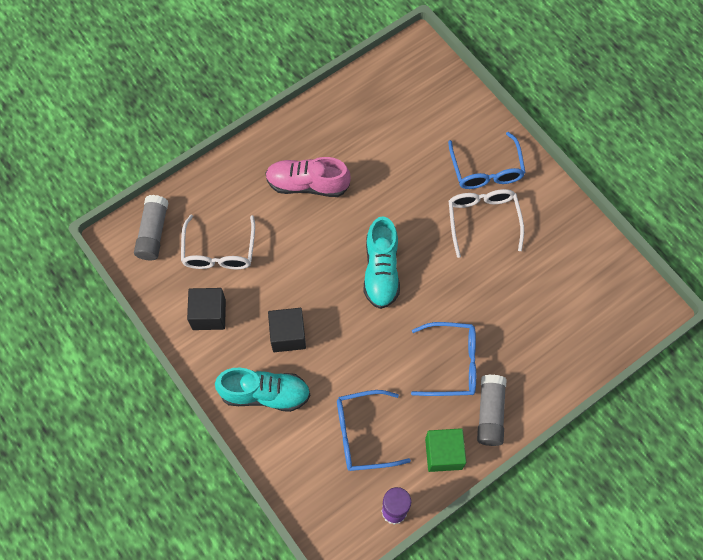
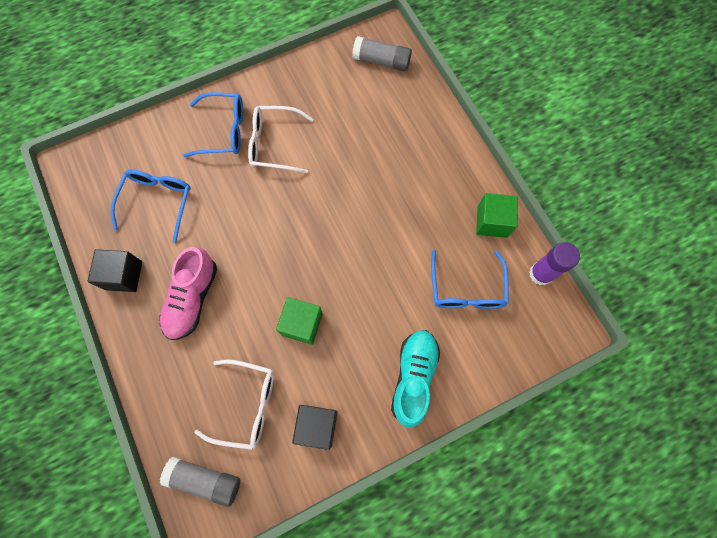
camera: 80 degrees left, 5 degrees up
(288, 335) = (355, 344): black cube -> black cube (123, 275)
(300, 283) = (302, 324): none -> green cube
(381, 271) = (305, 243): turquoise shoe -> none
(452, 363) = (409, 198): blue glasses -> blue glasses (157, 202)
(490, 413) = (460, 176): grey glue stick -> grey glue stick (381, 61)

